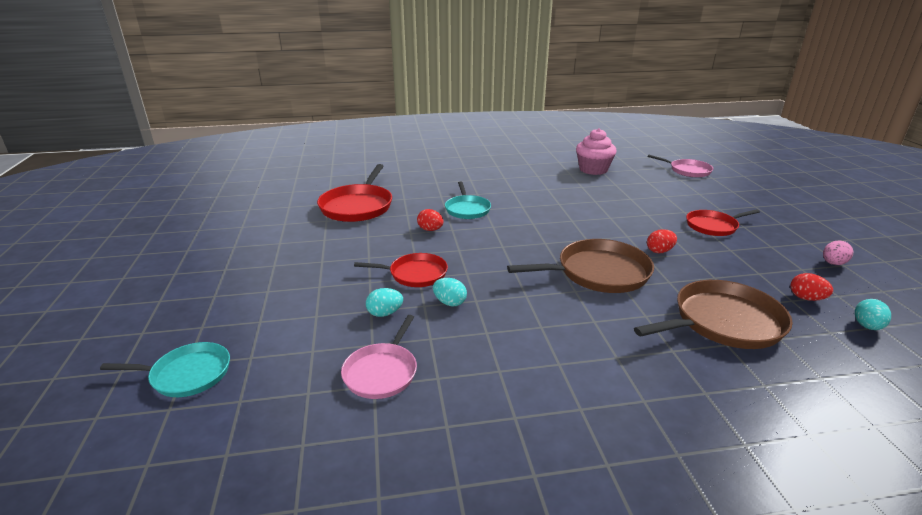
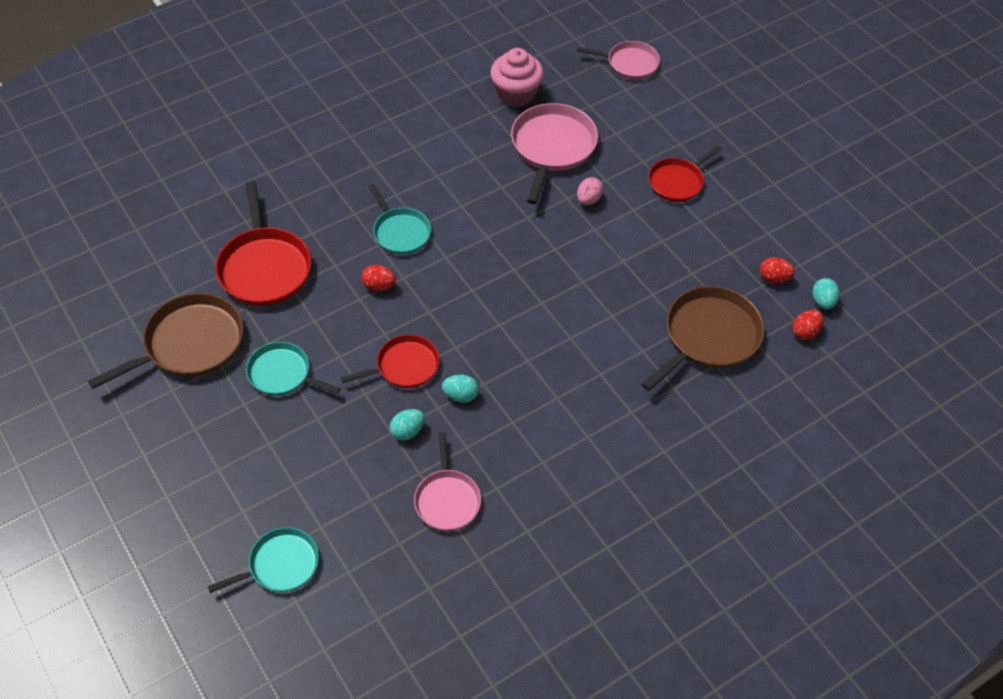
camera: 25 degrees left, 25 degrees up
(318, 256) = (282, 374): none -> turquoise pan
(598, 273) = (583, 302): brown pan -> brown pan (189, 344)
(609, 194) = (552, 147): none -> pink pan
(659, 251) = (633, 246): red egg -> red egg (805, 332)
(833, 263) = (795, 214): pink egg -> pink egg (588, 200)

